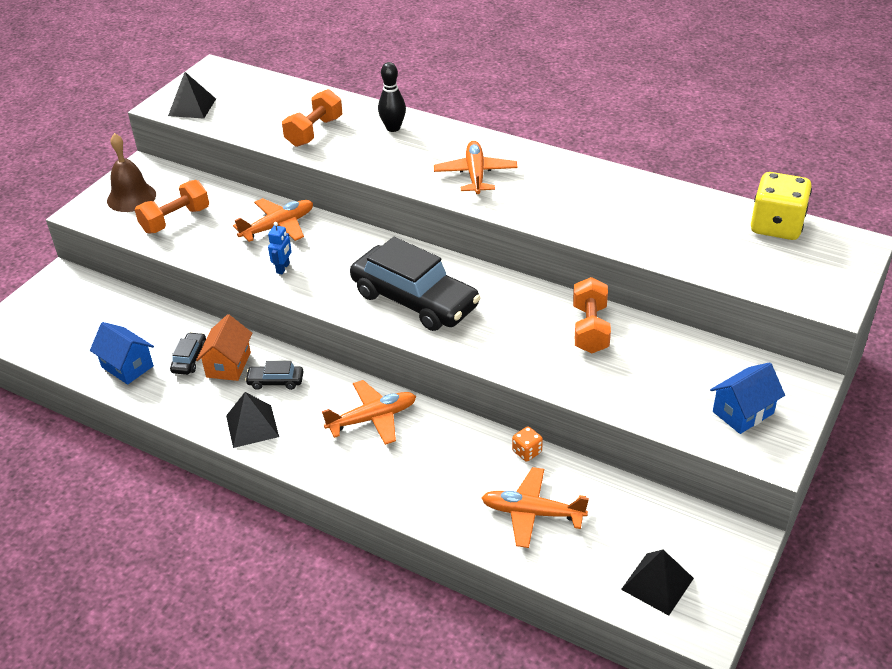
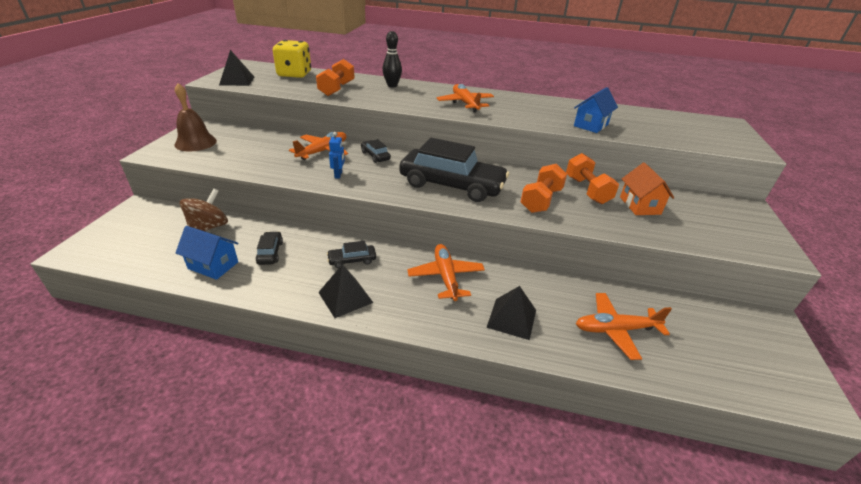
camera: 20 degrees left, 5 degrees down
(131, 315) = (209, 227): none -> brown spinning top
(175, 220) = (237, 153): orange dumbbell -> orange dumbbell (541, 200)
(228, 365) = (306, 253): orange house -> orange house (639, 205)
(341, 240) = (375, 156): none -> black car
(373, 418) = (446, 276): orange plane -> orange plane turned 60 degrees counterclockwise
(527, 452) = (577, 283): orange dice -> none
(657, 583) = (752, 369): black pyramid -> black pyramid (512, 318)
(743, 412) = (732, 228): blue house -> blue house (591, 125)
(776, 226) = (674, 117): yellow dice -> yellow dice (294, 74)

